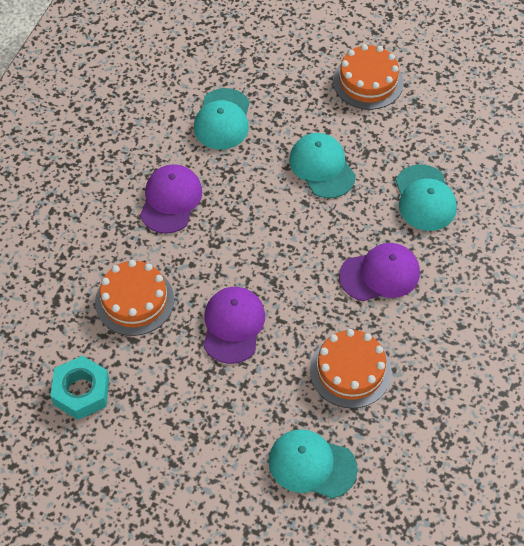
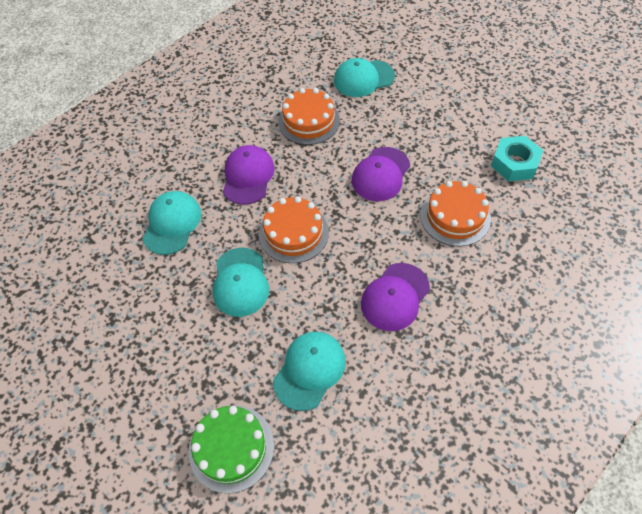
camera: 155 degrees left, 0 degrees up
(258, 53) = (231, 448): none -> green cake
(312, 465) = (363, 78): turquoise cap -> turquoise cap turned 120 degrees clockwise
(368, 81) = (140, 361): orange cake -> orange cake (293, 233)
(380, 274) = (248, 176): purple cap -> purple cap turned 90 degrees clockwise

